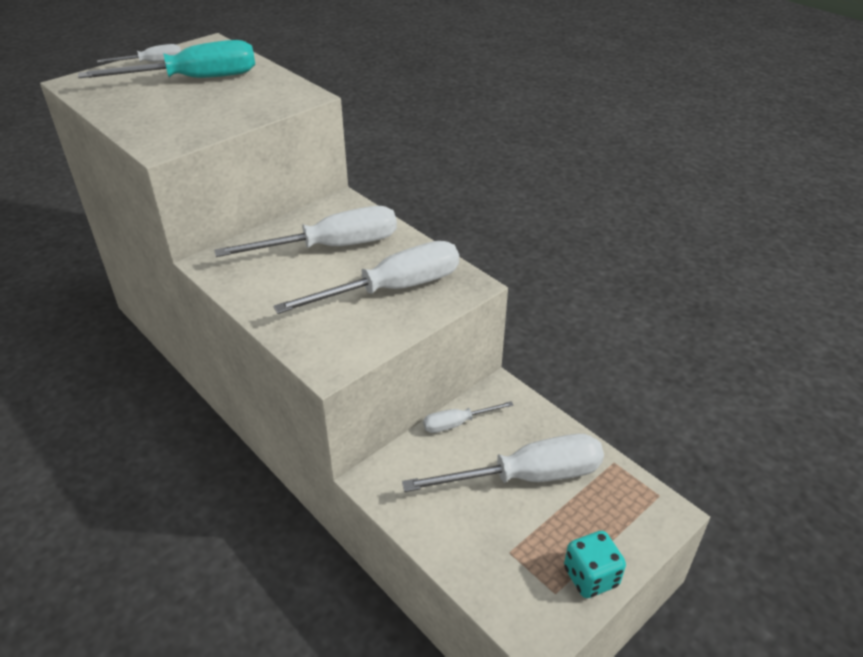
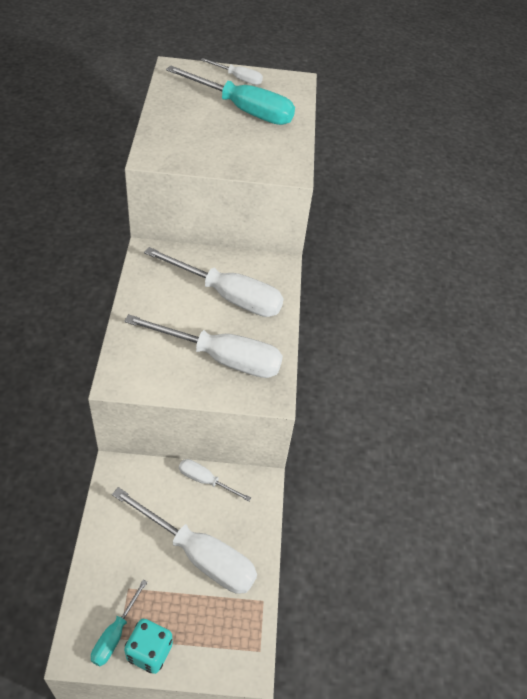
camera: 40 degrees right, 10 degrees up
(548, 593) = (115, 634): none -> turquoise screwdriver

